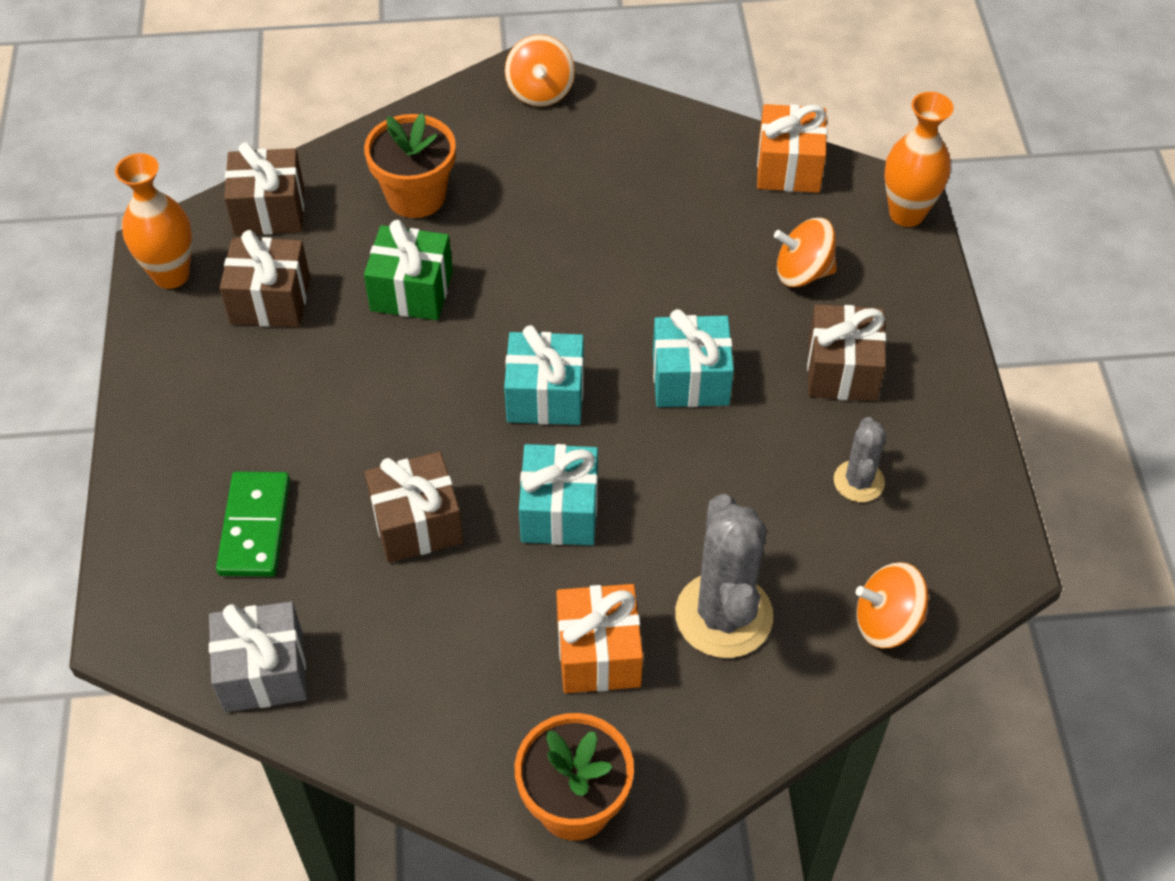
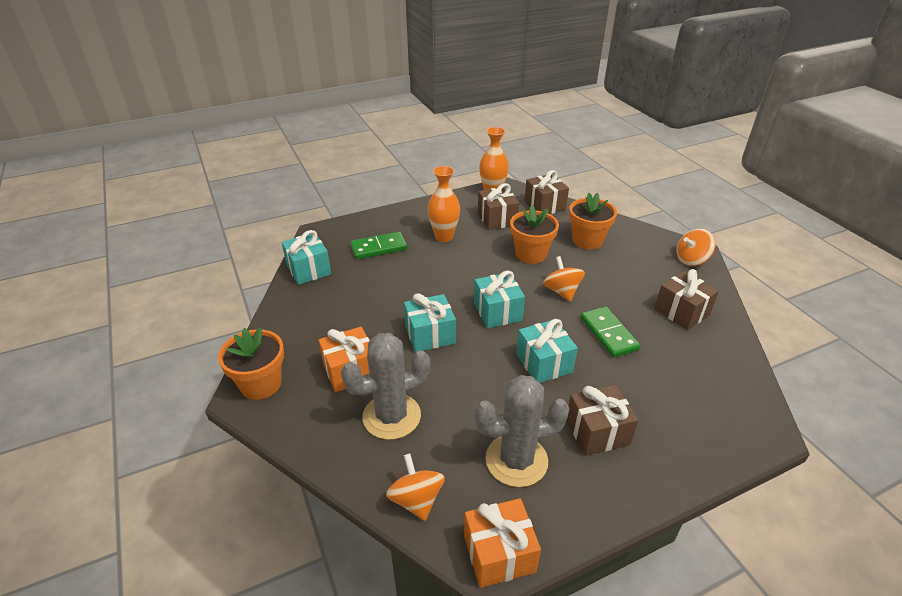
camera: 70 degrees right, 15 degrees down
(263, 672) = (308, 270): grey gift -> turquoise gift
(411, 291) = (531, 254): green gift -> orange flower pot
(417, 523) = (401, 291): brown gift -> brown gift (681, 312)
(662, 274) = (608, 334): none -> green domino
(789, 167) = (737, 368): orange gift -> orange gift (499, 554)
(802, 272) = (659, 394): orange spinning top -> orange spinning top (562, 291)
(858, 481) = (516, 460): grey cactus -> grey cactus, size x1.82
(906, 214) = (755, 438): orange vase -> orange vase (444, 237)

